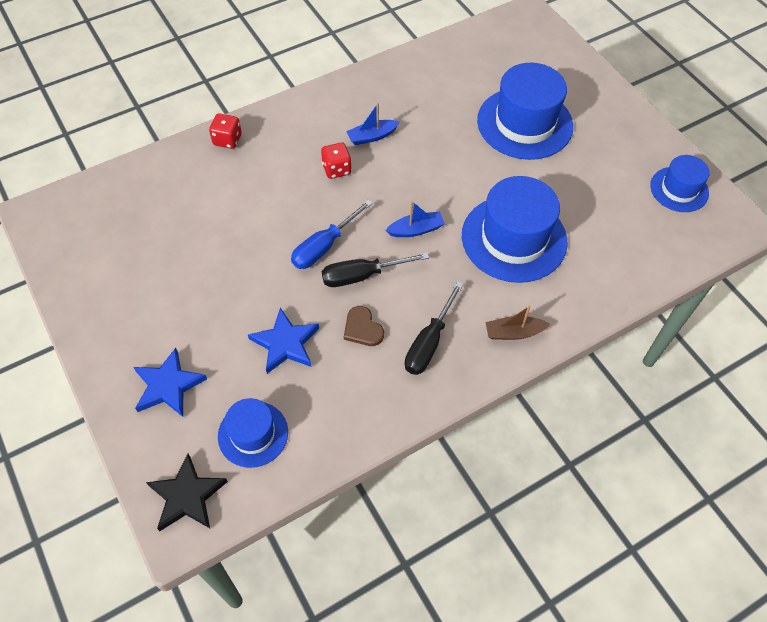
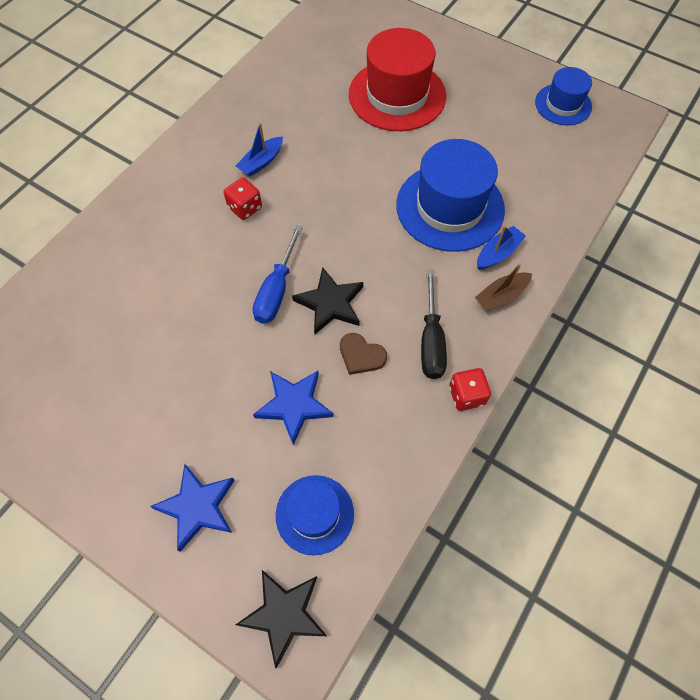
camera: 25 degrees left, 5 degrees up
(227, 140) = (115, 222): red dice -> red dice (466, 395)
(362, 276) = (330, 303): black screwdriver -> black star
(416, 229) = (356, 236): blue boat -> blue boat (498, 253)
(524, 123) = (397, 95): blue hat -> red hat

